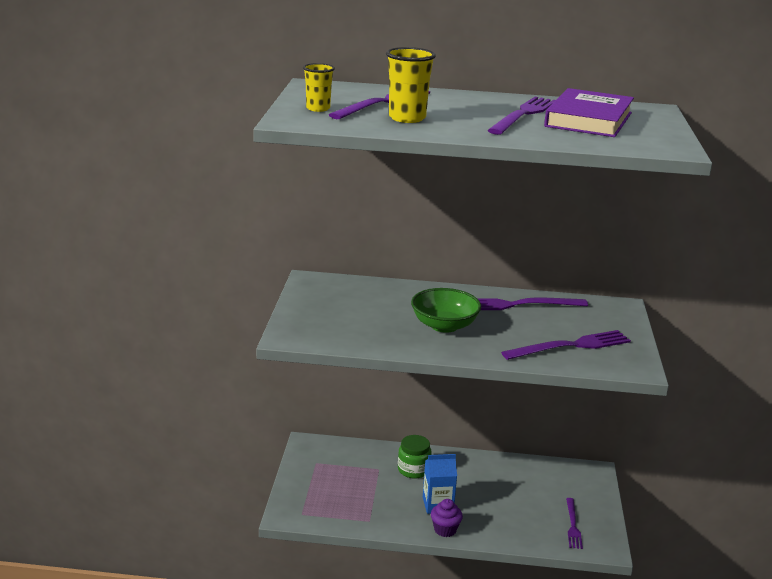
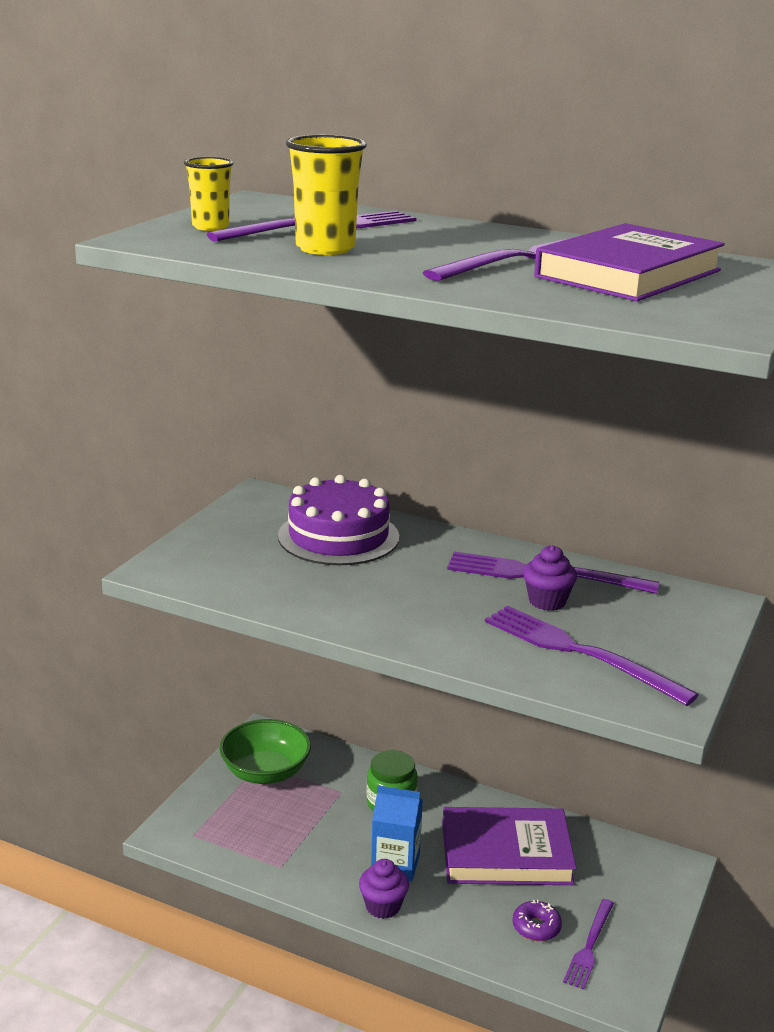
camera: 20 degrees right, 0 degrees up
(381, 299) = (338, 536): none -> purple cake
(444, 326) = (400, 588): green bowl -> green bowl (265, 772)
(498, 484) = (506, 853): none -> purple book
(531, 320) = (547, 601): none -> purple cupcake
(538, 522) = (536, 927): none -> purple donut
(571, 346) = (579, 652): purple fork -> purple fork turned 135 degrees counterclockwise

